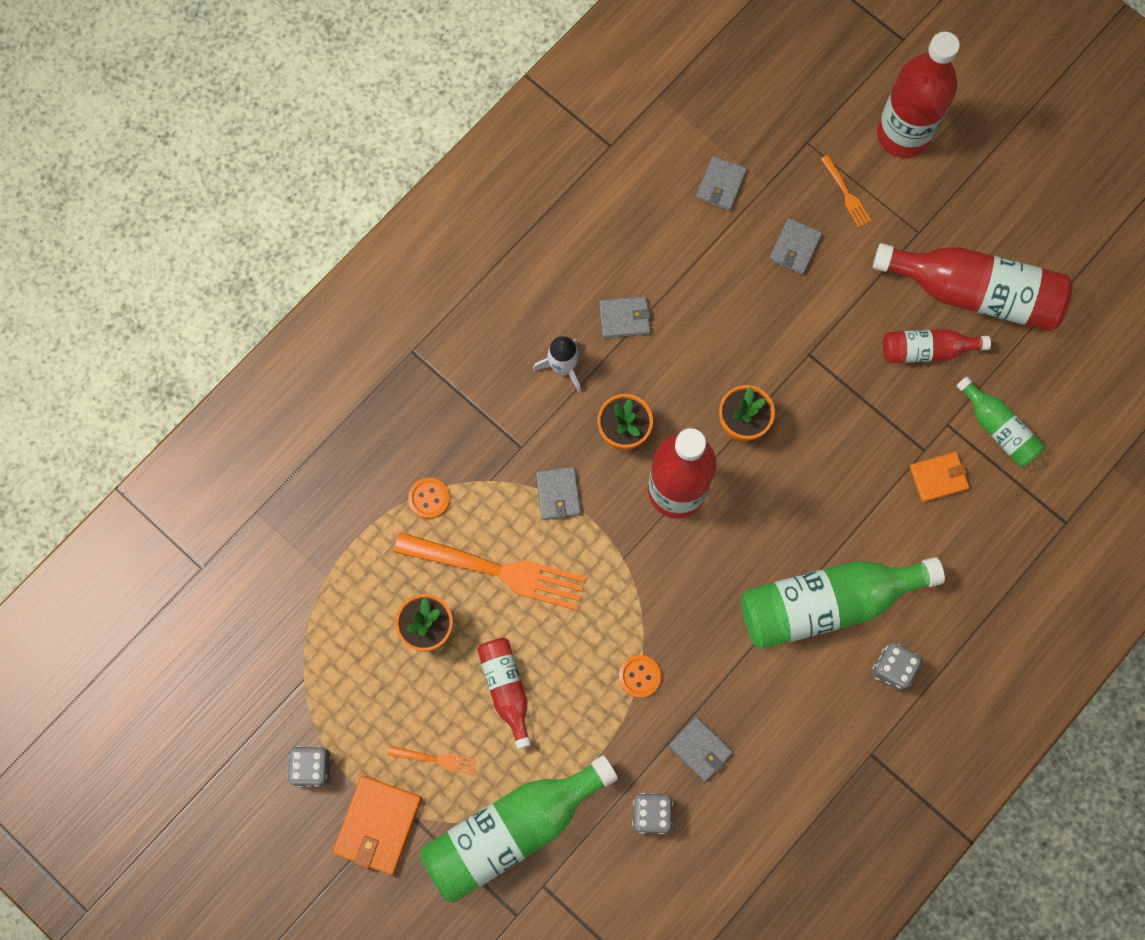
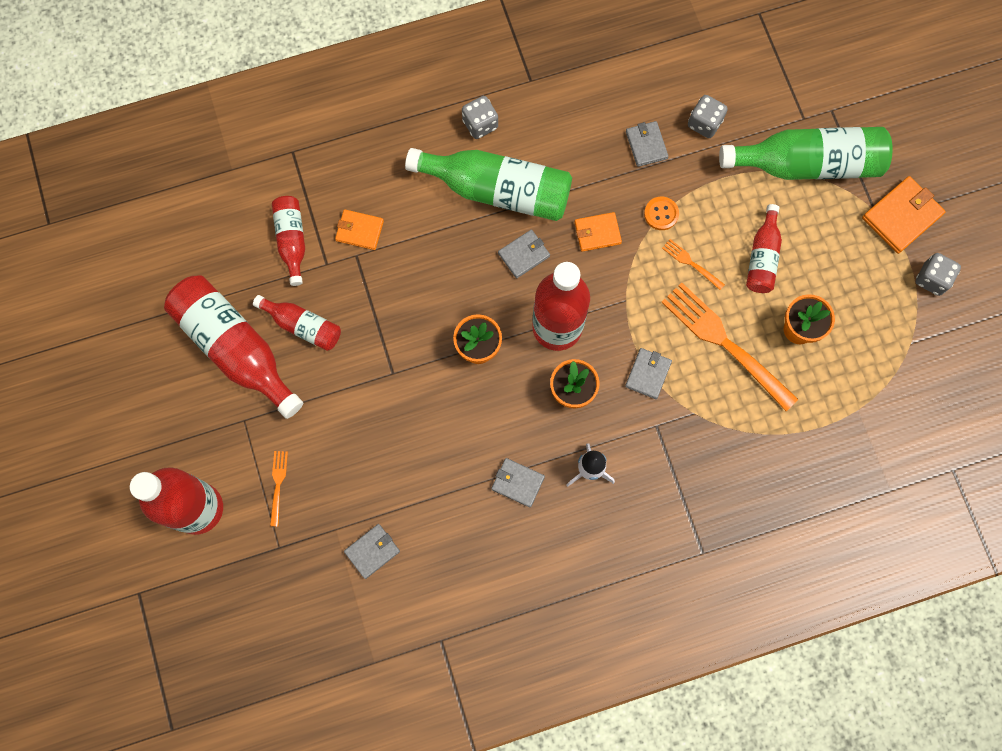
camera: 150 degrees left, 0 degrees up
(429, 498) = (749, 425): orange button -> none
(435, 759) = (838, 237): orange fork -> orange fork (691, 263)
(694, 616) = (597, 233): none -> orange wallet
(795, 247) = (348, 463): grey wallet -> grey wallet (524, 255)
(998, 428) = (292, 240): green bottle -> red bottle

